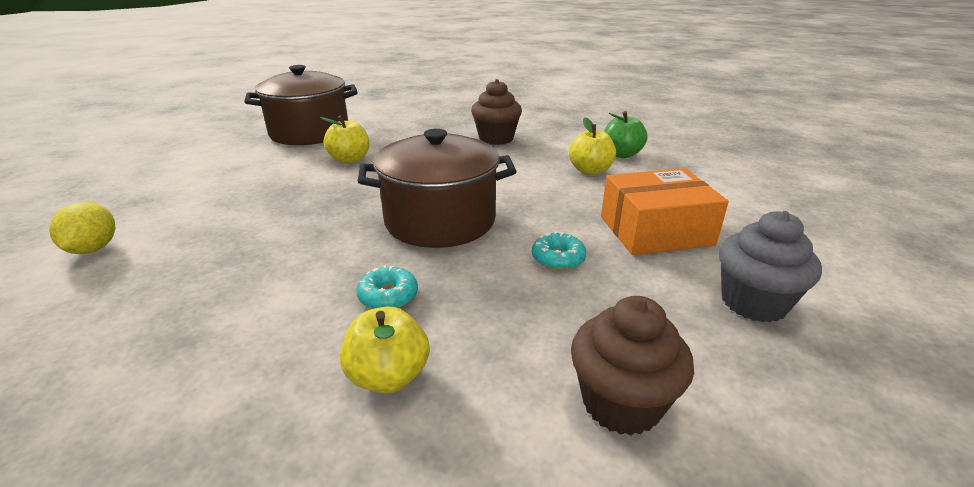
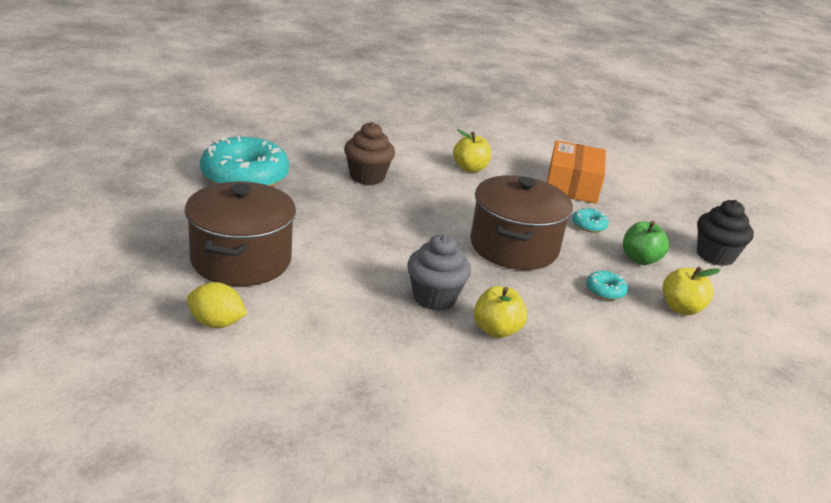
camera: 70 degrees left, 0 degrees up
(93, 249) = (463, 417): yellow lemon -> yellow lemon (216, 323)
(350, 159) = (352, 254): yellow apple -> yellow apple (496, 330)
(435, 109) = (245, 176): none -> turquoise donut
(621, 154) = (449, 147): green apple -> green apple (640, 259)
(621, 403) = (715, 255): brown cupcake -> black cupcake
(753, 303) = (655, 195): grey cupcake -> grey cupcake (434, 298)

